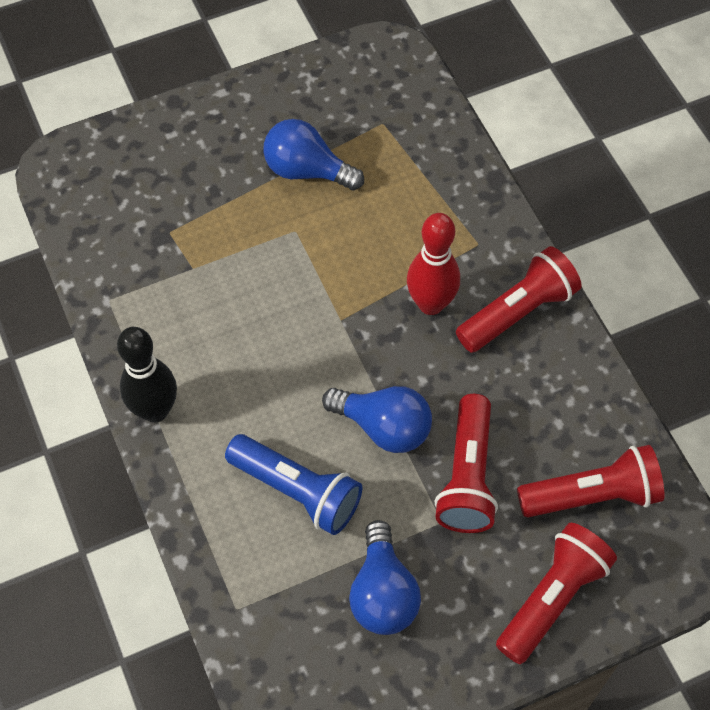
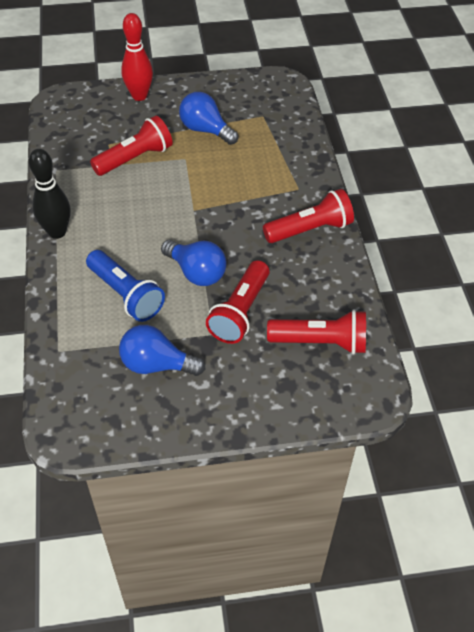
camera: 15 degrees right, 10 degrees down
(382, 593) = (156, 365): blue light bulb -> blue light bulb turned 90 degrees clockwise
(431, 304) = (254, 213): red bowling pin -> red bowling pin (139, 96)
(552, 598) = (270, 395): red flashlight -> red flashlight (135, 158)

